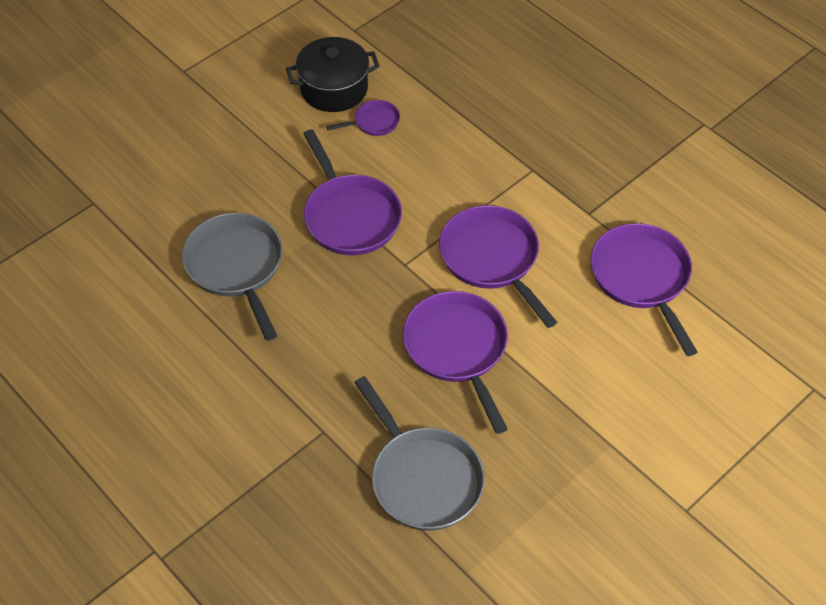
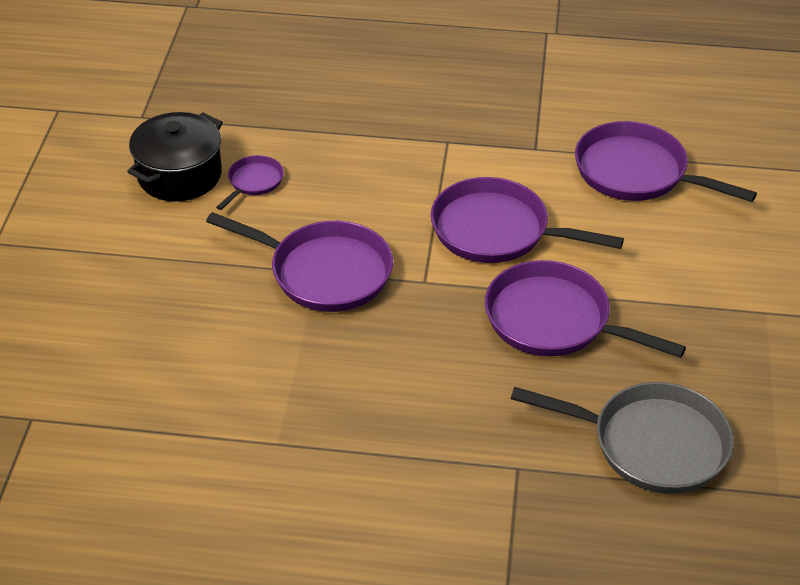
camera: 40 degrees left, 10 degrees down
(236, 267) = (262, 382): grey pan -> none

